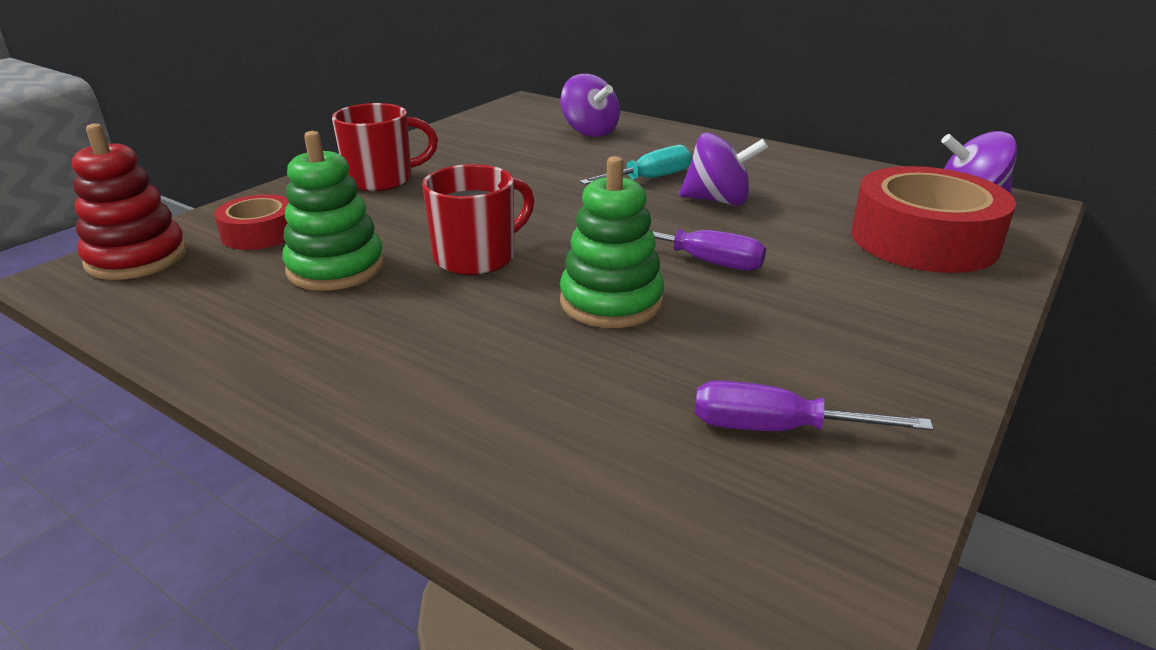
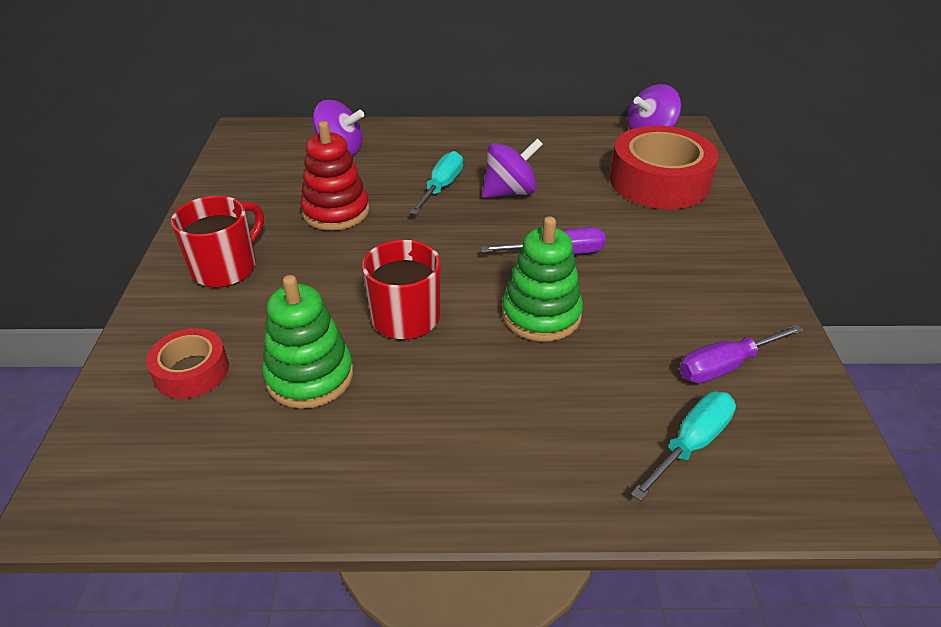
camera: 35 degrees left, 10 degrees up
(137, 258) = (108, 451): red stacking toy -> red stacking toy (336, 212)
(623, 479) = (690, 444): none -> turquoise screwdriver

